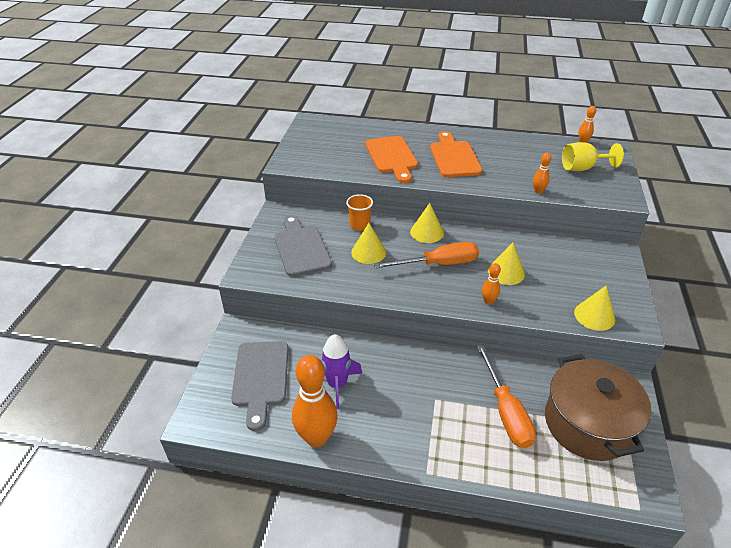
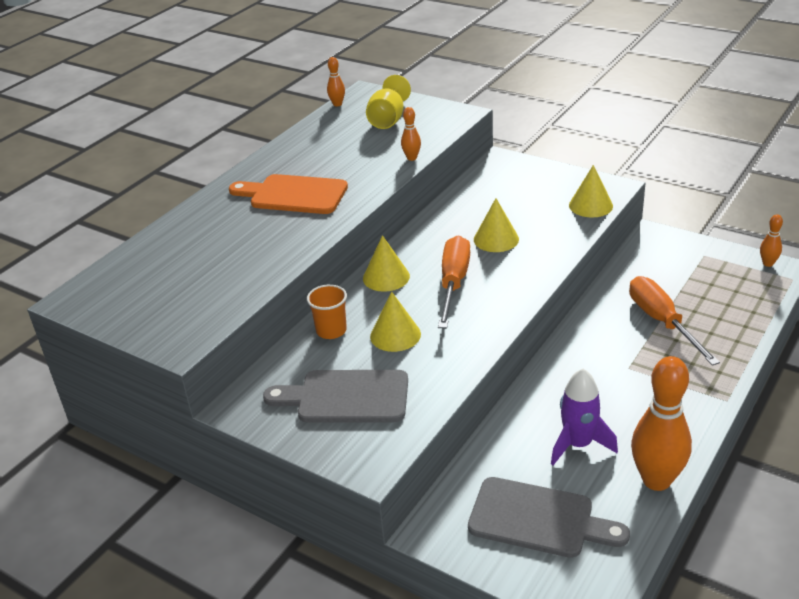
camera: 65 degrees left, 5 degrees down
(392, 157) = (250, 242): orange cutting board -> none
(488, 301) = (537, 264): orange bowling pin -> orange bowling pin (768, 263)
(505, 411) = (662, 322): orange screwdriver -> orange screwdriver turned 120 degrees counterclockwise
(588, 423) = (692, 275): brown pot -> none

